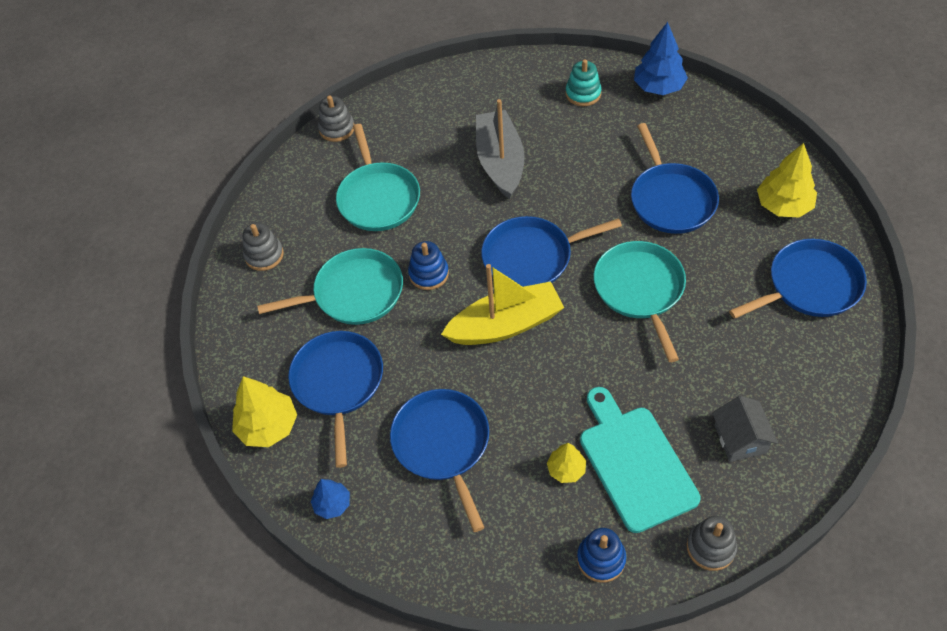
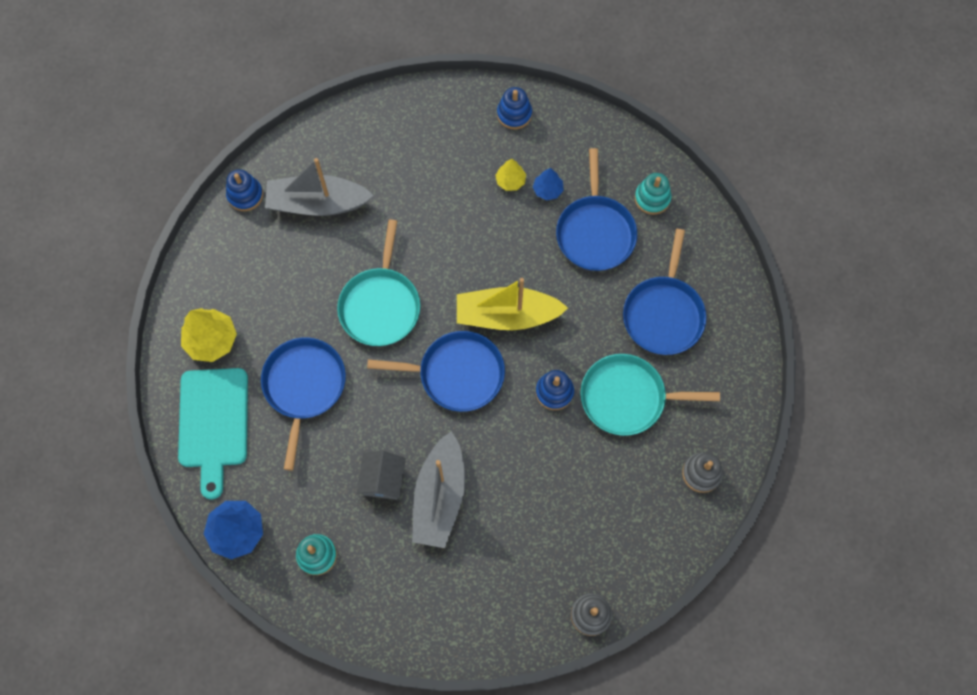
camera: 165 degrees left, 15 degrees up
(268, 426) = (730, 297): yellow tree -> none
(332, 504) = (692, 217): blue tree -> blue tree (547, 190)
(378, 198) = (574, 500): turquoise pan -> none
(388, 510) = (652, 198): none -> turquoise stacking toy
(634, 462) = (459, 168): turquoise cutting board -> turquoise cutting board (213, 423)
(711, 547) = (437, 96): grey stacking toy -> none
(740, 439) = (374, 157): grey house -> grey house (383, 480)
(770, 365) = (318, 203): none -> grey boat
(809, 286) = (243, 256): blue pan -> none
(854, 345) = (245, 195): none -> blue stacking toy

